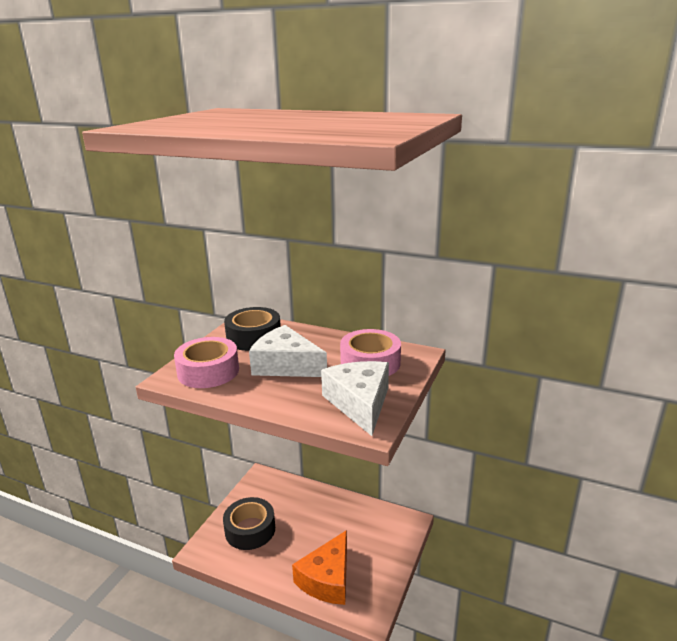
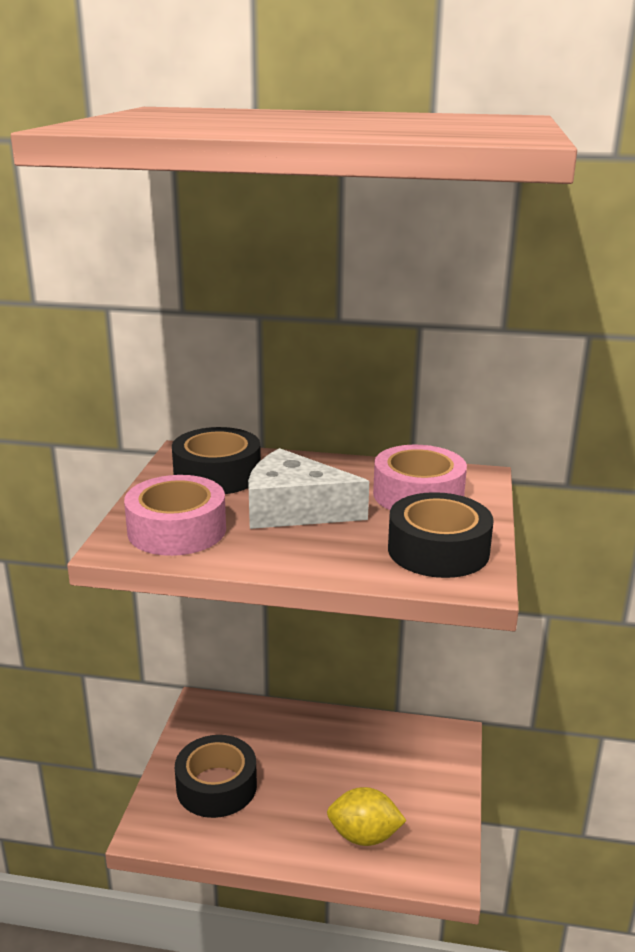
camera: 15 degrees left, 0 degrees up
(327, 579) = (364, 836): orange cheese -> yellow lemon
(359, 403) = (438, 550): white cheese -> black tape

